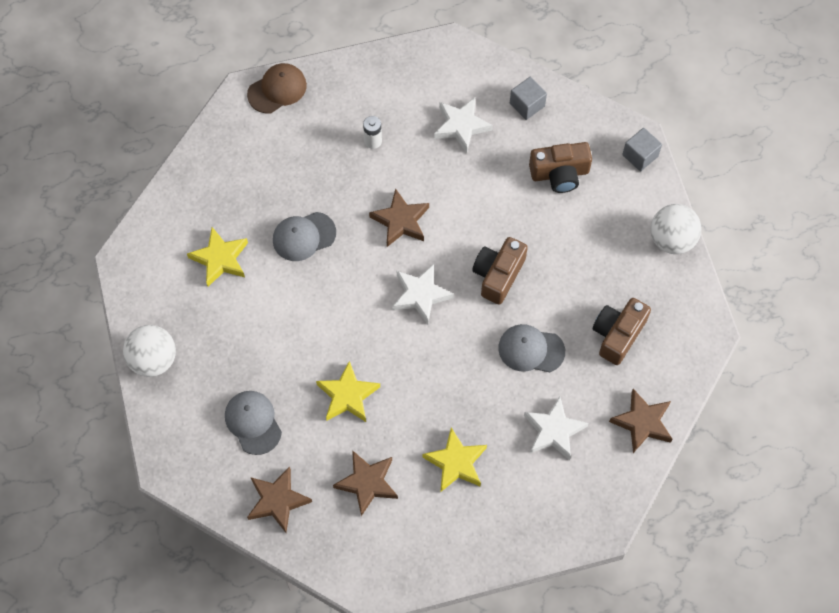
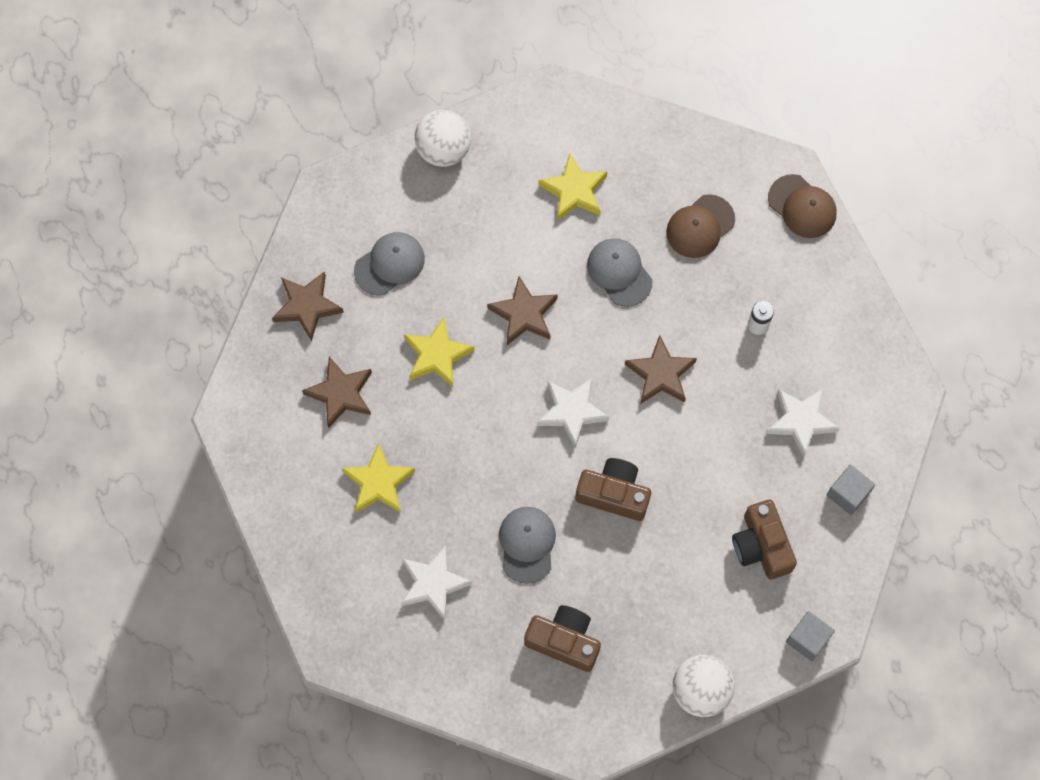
camera: 80 degrees right, 5 degrees up
(276, 167) = (700, 226): none -> brown cap
(642, 422) = (460, 682): brown star -> brown star (524, 314)

